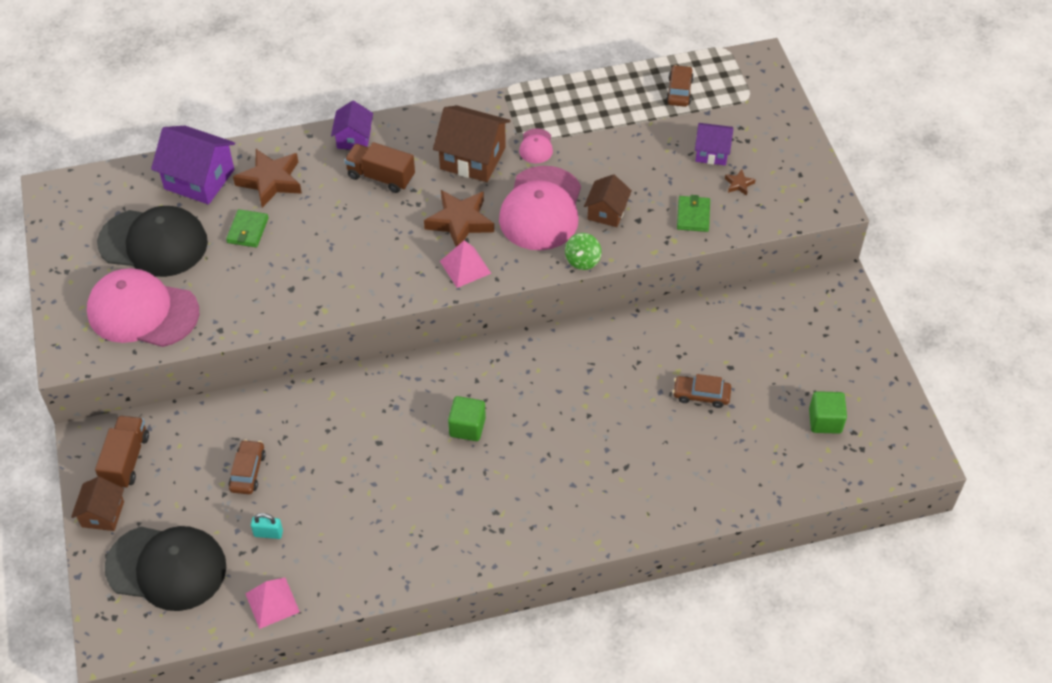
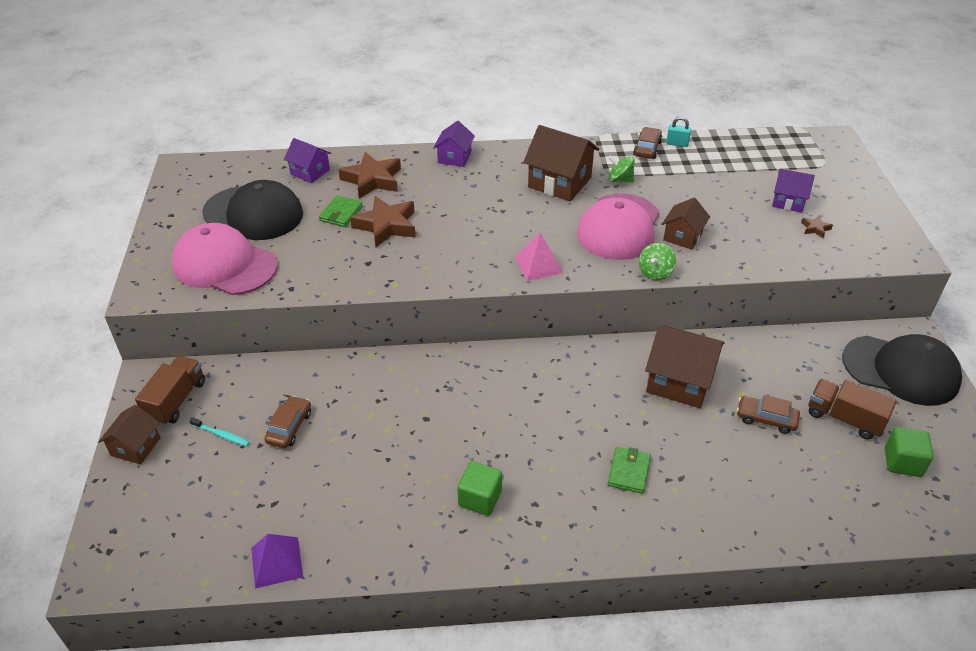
camera: 10 degrees right, 10 degrees down
(167, 567) = (180, 508): black cap -> black cap (900, 370)
(183, 489) = (221, 435): none -> turquoise toothbrush
(199, 179) = (310, 172): purple house -> purple house, size x0.60
(268, 533) = (293, 490): turquoise padlock -> turquoise padlock (677, 144)
(272, 602) = (276, 562): pink pyramid -> purple pyramid
(381, 177) = (472, 187): brown truck -> brown truck (844, 418)
(460, 222) = (539, 229): brown star -> brown star (386, 226)
(467, 427) = (518, 416): green cube -> green cube (480, 498)
(536, 146) = (620, 180): pink cap -> green spinning top
(618, 367) = (679, 381): none -> brown house
(679, 91) = (758, 153): brown car -> brown car (647, 148)
(693, 215) = (769, 248): green wallet -> green wallet (629, 472)

